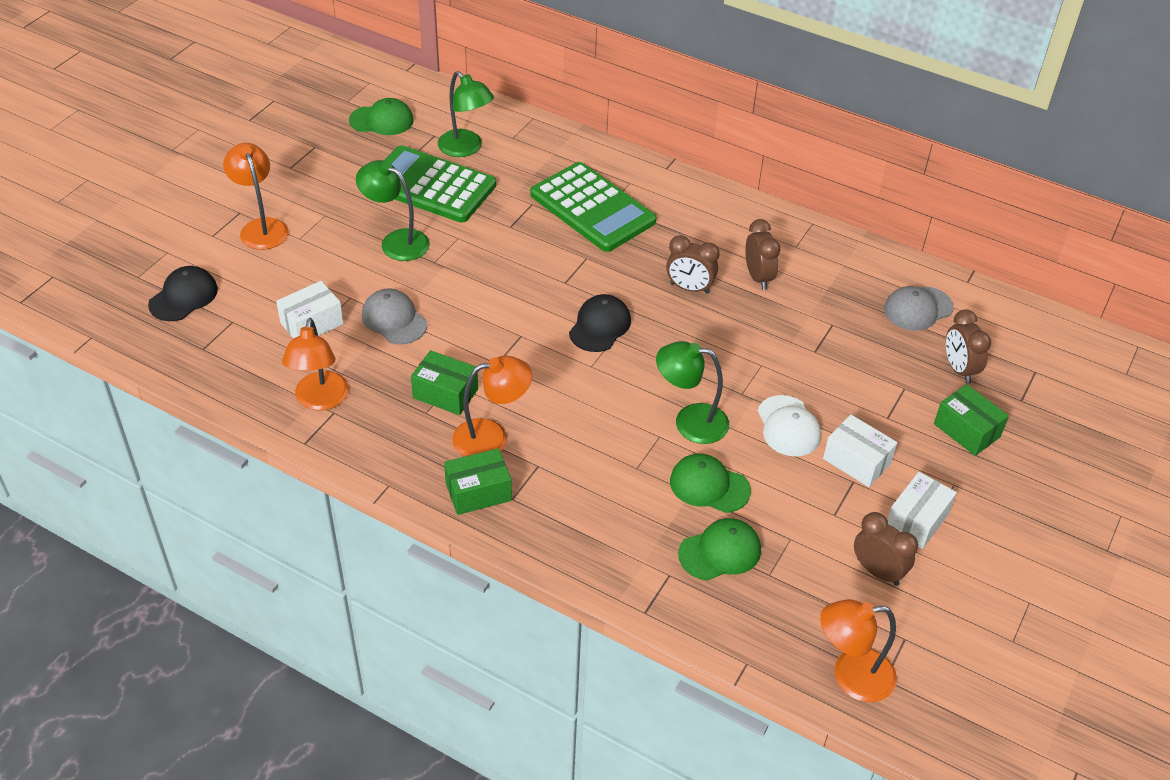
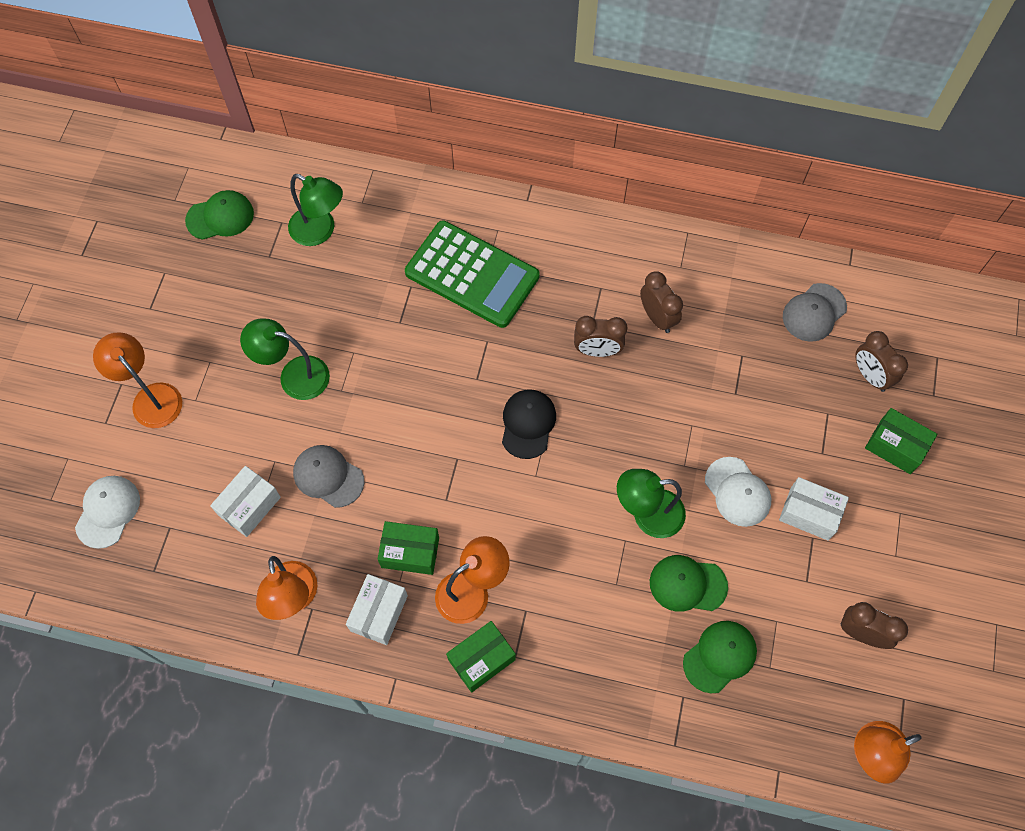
camera: 15 degrees left, 20 degrees up
(183, 297) = (108, 511): black cap -> white cap
(431, 186) = (302, 292): green calculator -> none
(917, 520) = (879, 565): white box -> white box (379, 613)

